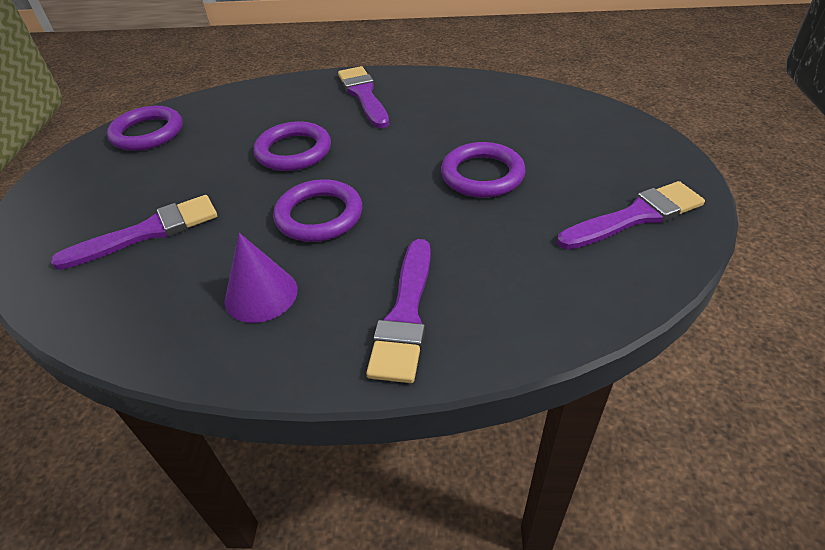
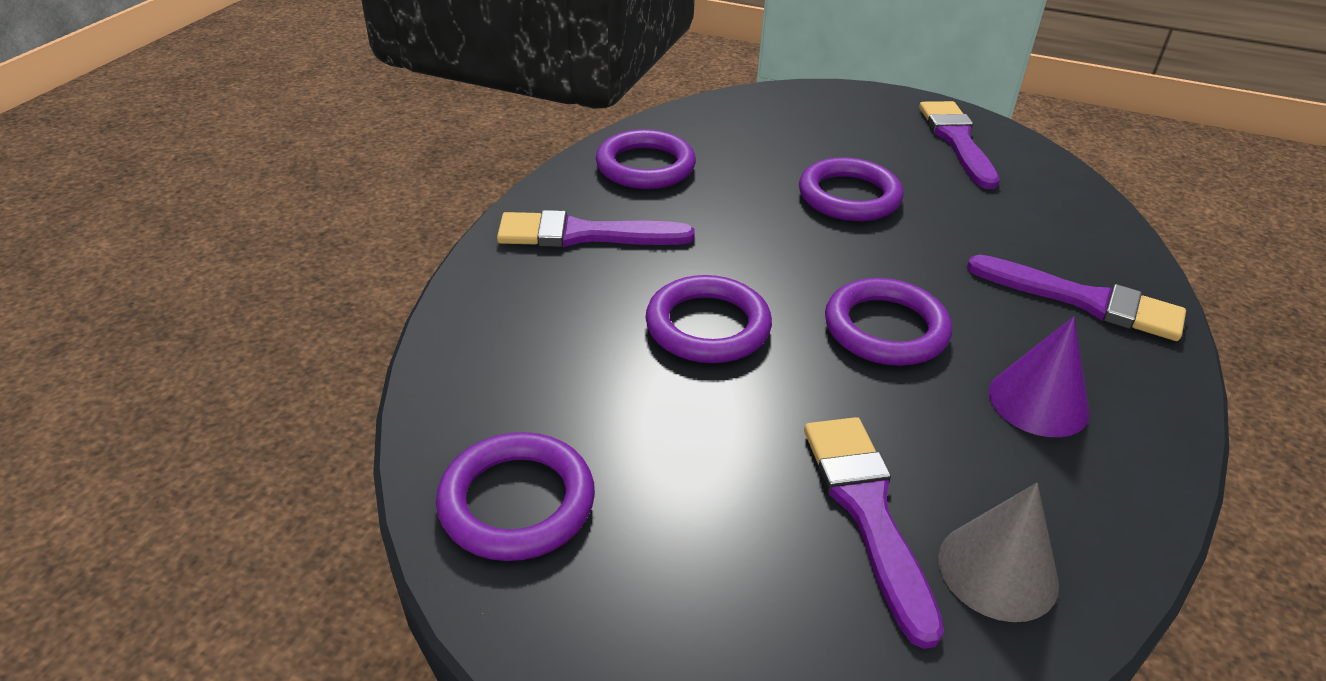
camera: 75 degrees left, 5 degrees down
(104, 286) = (997, 570): none -> grey cone
(456, 94) = (645, 166): none -> purple ring

